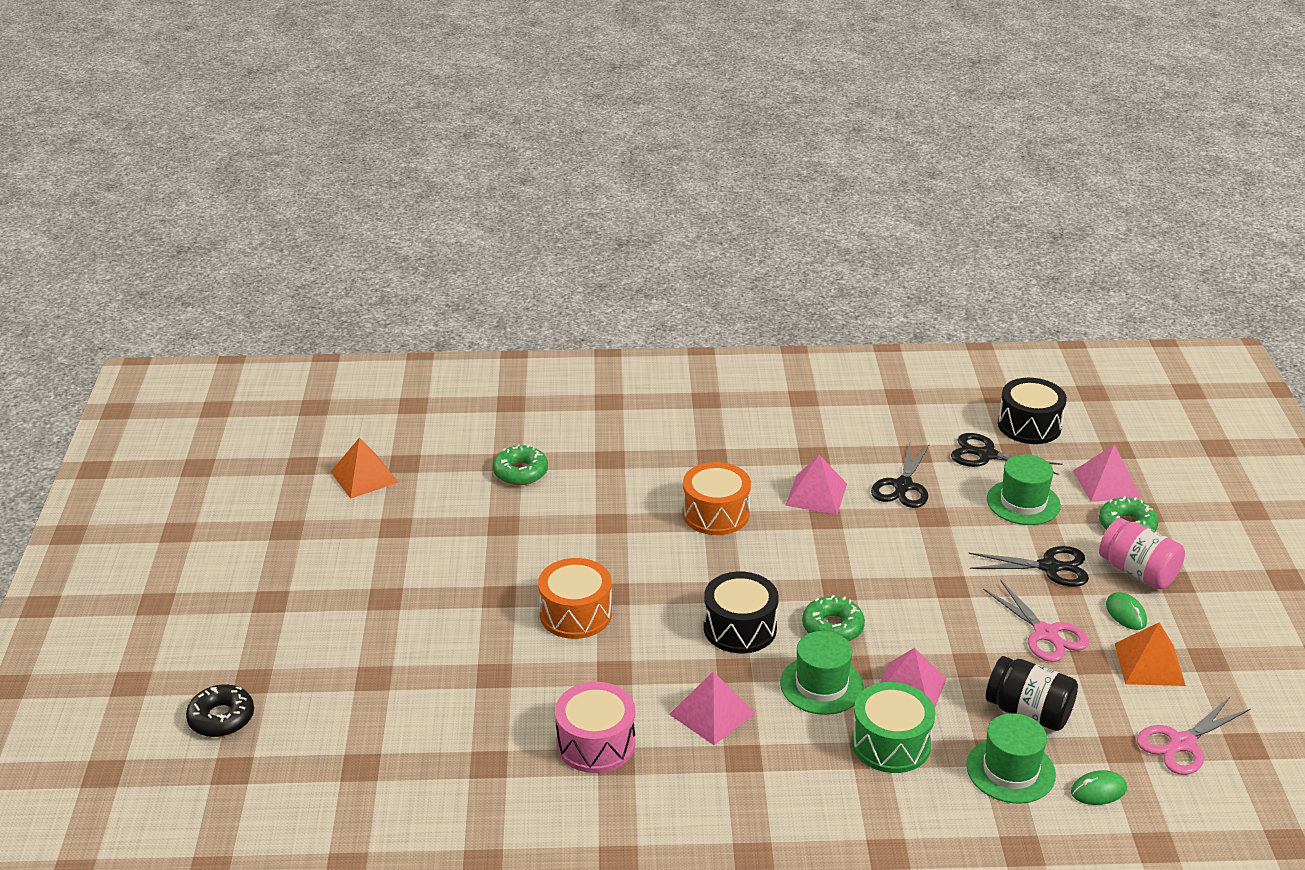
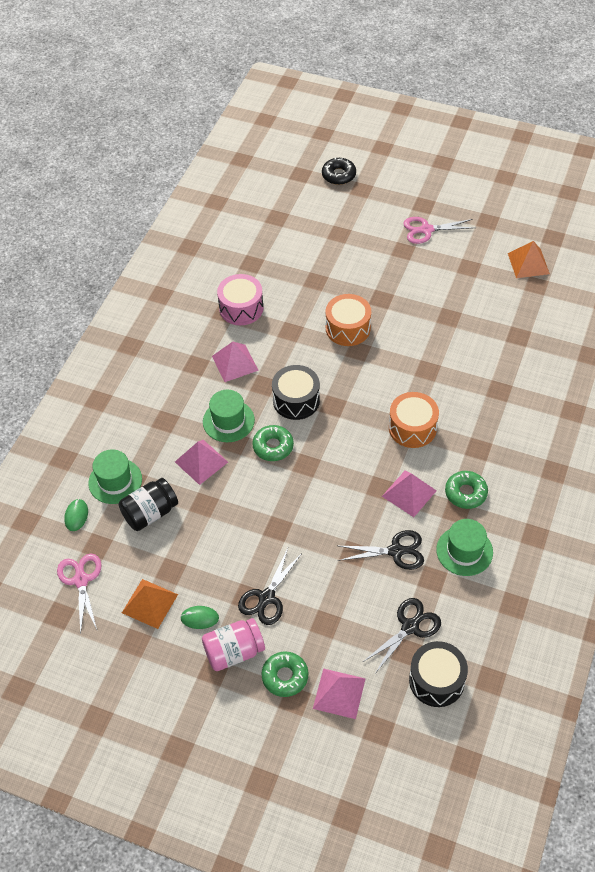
camera: 115 degrees right, 20 degrees up
(520, 472) = (502, 339): green donut -> green donut (465, 493)
(890, 743) = (167, 434): green drum -> none
(903, 486) = (396, 551): black scissors -> black scissors turned 135 degrees clockwise
(1023, 502) = (342, 620): green hat -> green hat (464, 551)
(1045, 633) = (207, 559): pink scissors -> pink scissors (426, 230)

